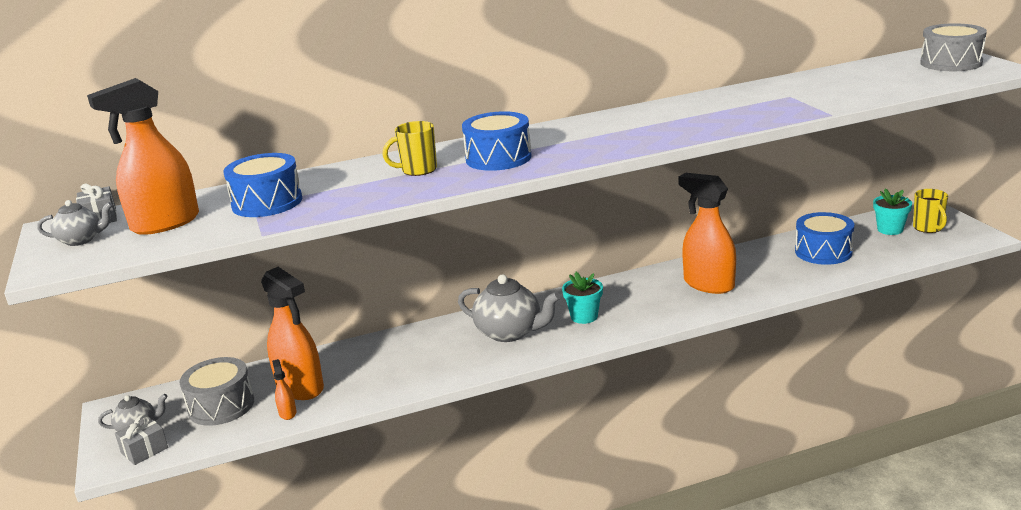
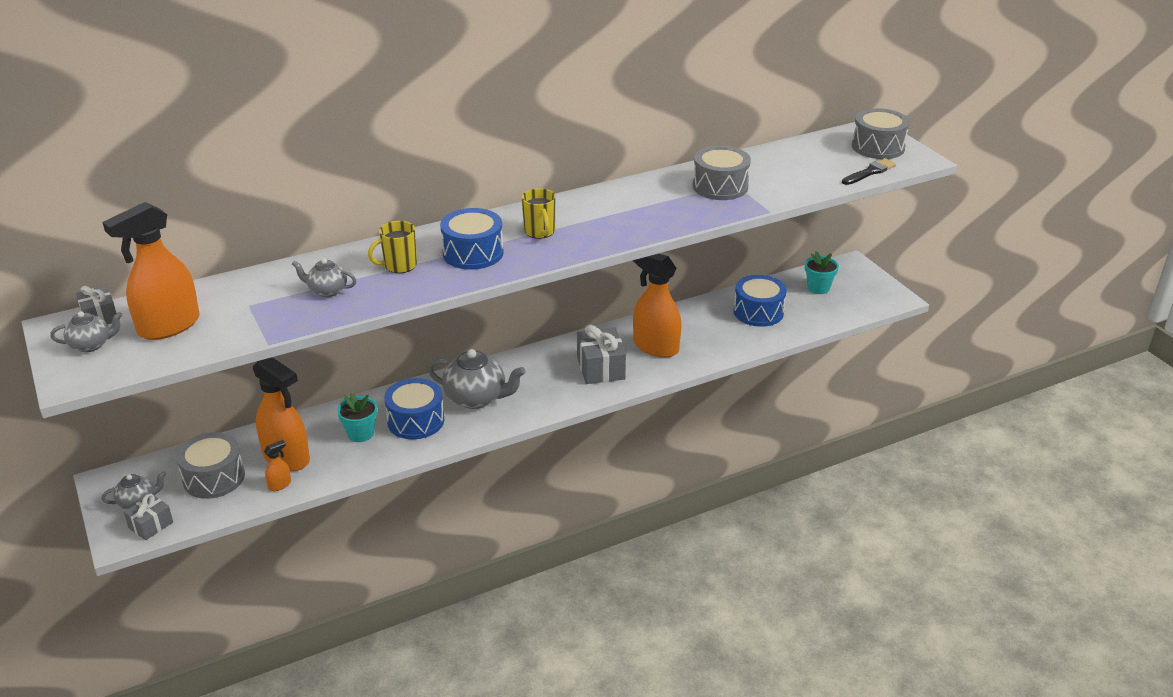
camera: 10 degrees left, 10 degrees up
(267, 202) = (262, 302): blue drum -> blue drum (416, 421)
(287, 413) = (280, 485): orange spray bottle -> orange spray bottle turned 75 degrees clockwise
(337, 191) = (327, 291): none -> grey teapot
(584, 316) = (544, 381): turquoise flower pot -> turquoise flower pot (360, 433)
(647, 304) = (600, 368): none -> grey gift
(774, 99) = (720, 186): none -> grey drum
(928, 228) = (852, 287): yellow mug -> yellow mug (540, 232)
(944, 81) = (869, 172): none -> black brush

